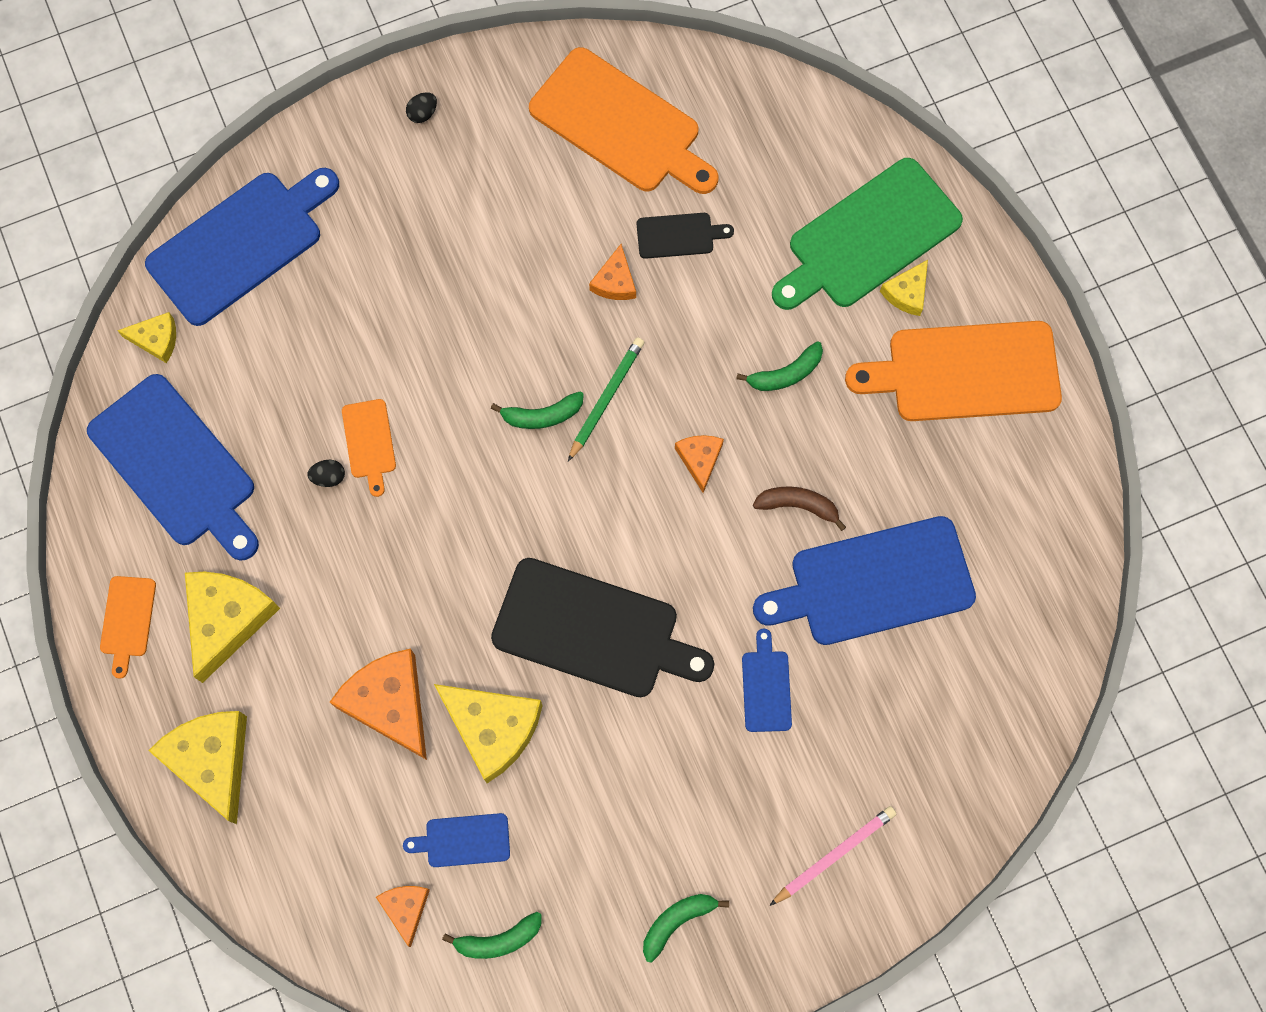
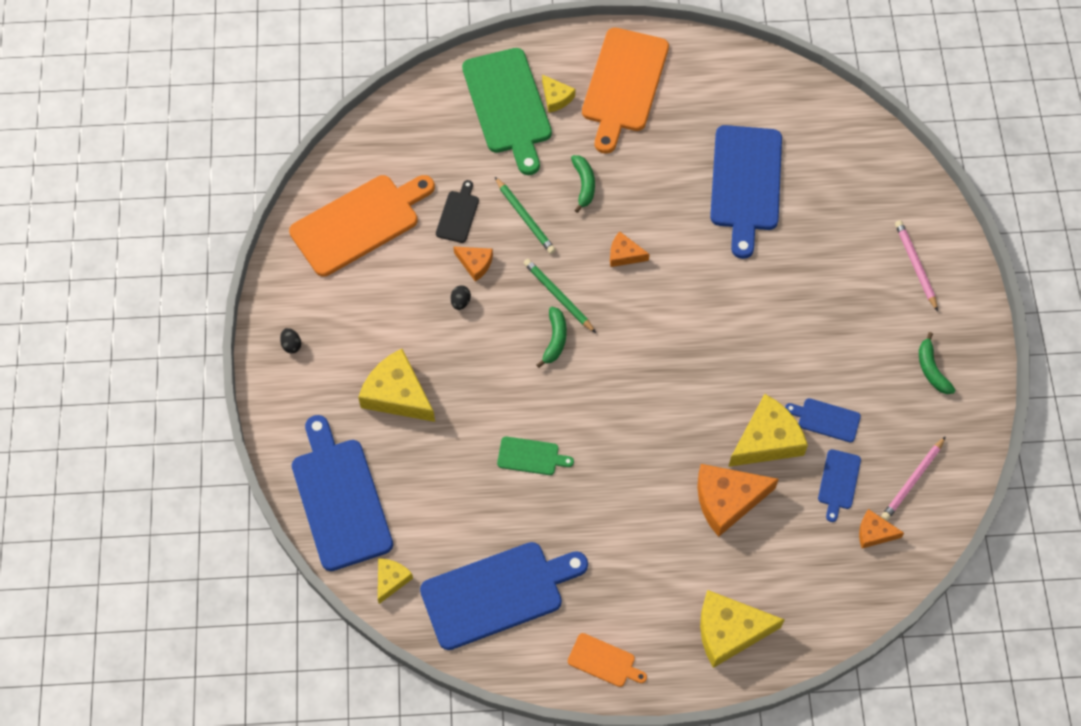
camera: 70 degrees left, 10 degrees down
(227, 619) = (628, 591): yellow cheese -> yellow cheese (397, 394)
(329, 477) = (546, 491): black egg -> black egg (460, 302)
(369, 442) = (531, 456): orange cutting board -> green cutting board
(498, 940) = (912, 481): green banana -> pink pencil
(593, 631) = (720, 357): black cutting board -> none
(706, 318) = (525, 217): none -> green pencil
(766, 687) = (793, 267): blue cutting board -> blue cutting board (826, 419)
(798, 505) = (678, 208): brown banana -> none

